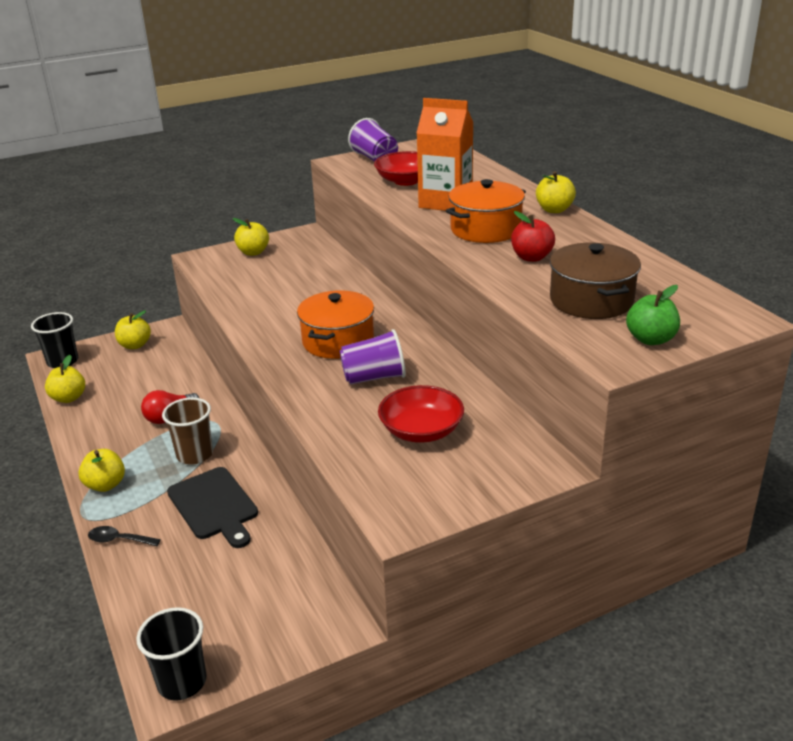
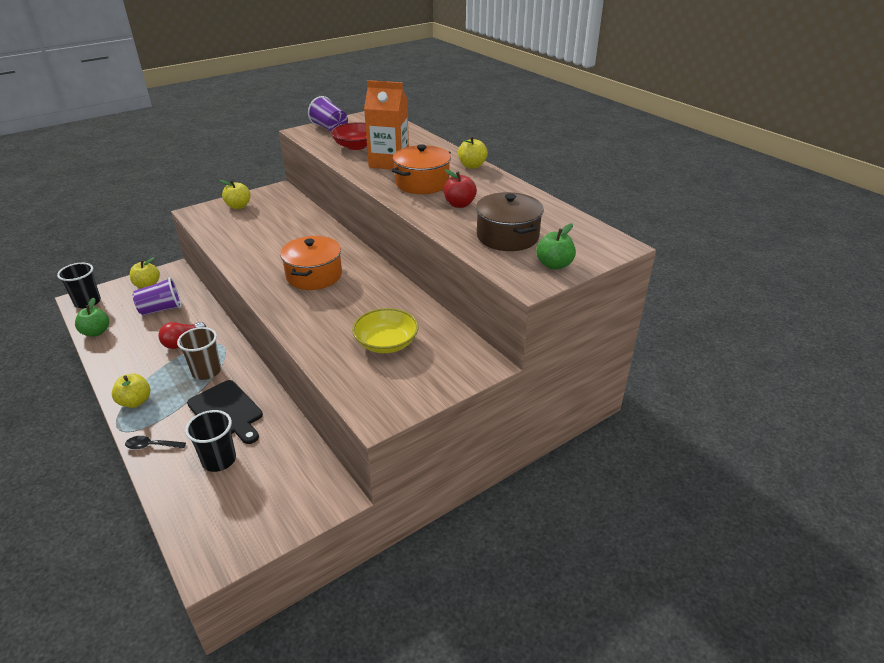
camera: 10 degrees left, 5 degrees up
(68, 398) = (96, 332): yellow apple -> green apple
(182, 682) = (215, 555): black cup -> black cup (219, 460)
(374, 377) = (345, 303): purple cup -> purple cup (161, 309)
(421, 430) = (386, 343): red bowl -> yellow bowl

